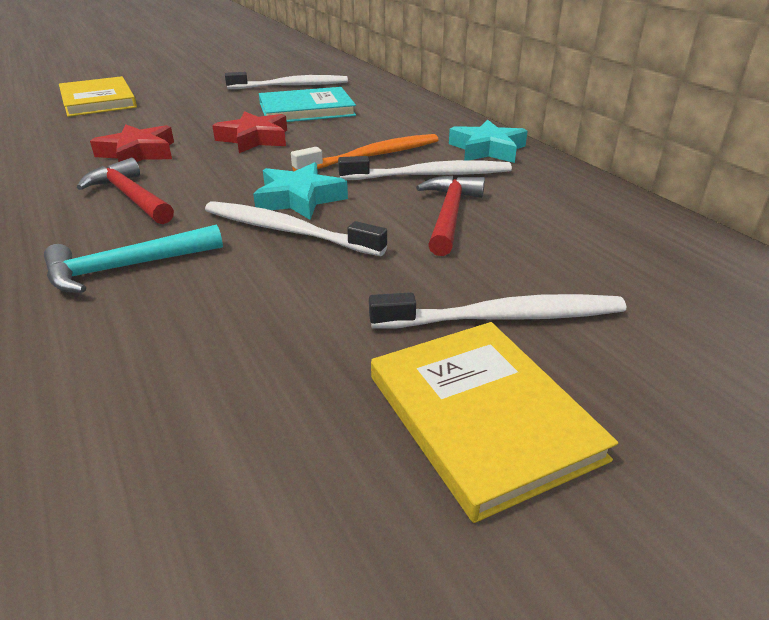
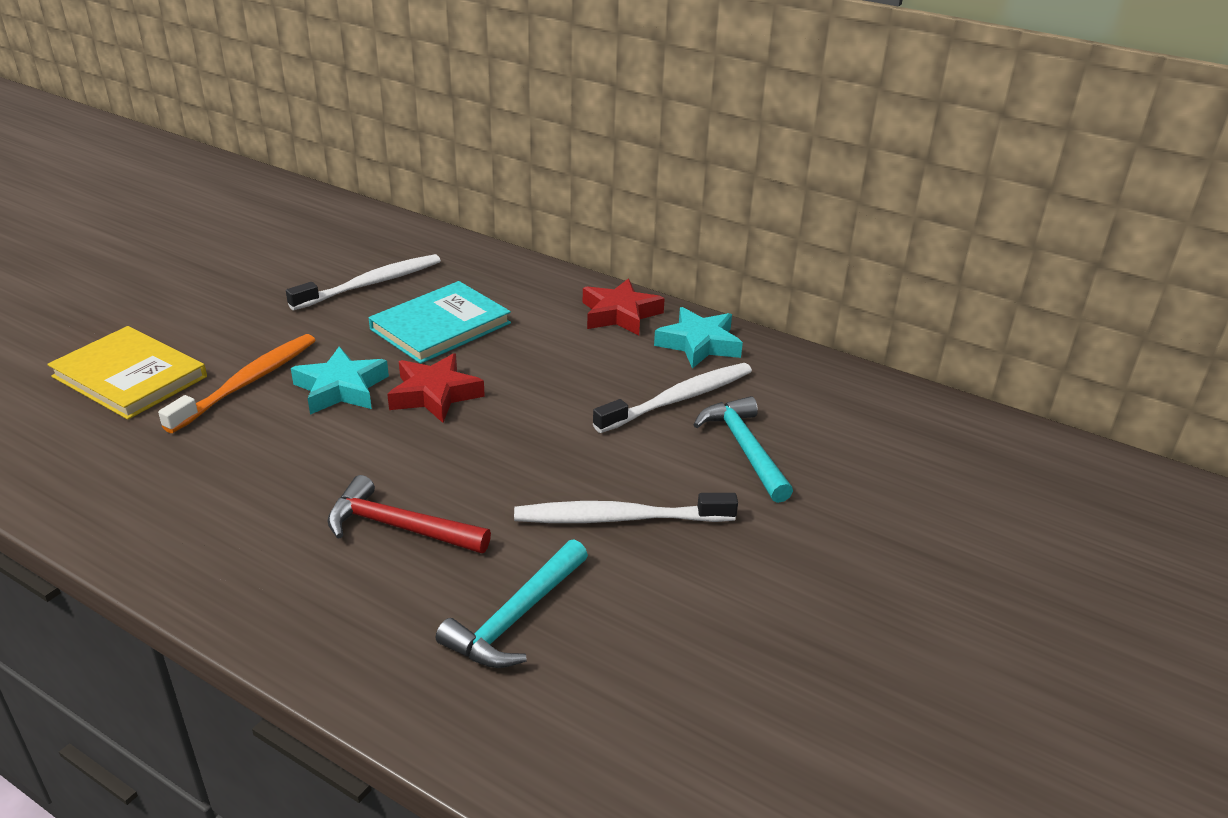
camera: 30 degrees left, 0 degrees up
(138, 153) = (319, 458): red star -> red star (620, 314)
(299, 199) = (585, 472): turquoise star -> turquoise star (341, 388)
(372, 156) = (595, 386): orange toothbrush -> orange toothbrush (248, 382)
(449, 215) = (744, 449): red hammer -> turquoise hammer
(482, 416) = (942, 644): yellow book -> none
(504, 317) = (884, 550): white toothbrush -> none

